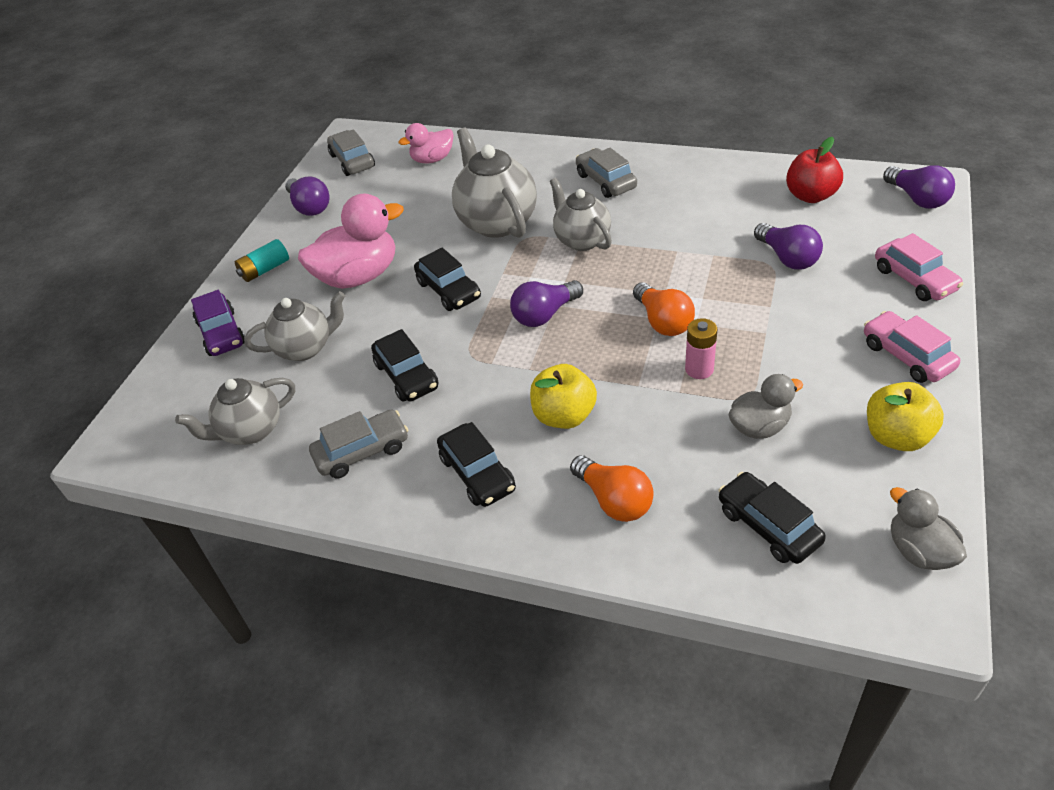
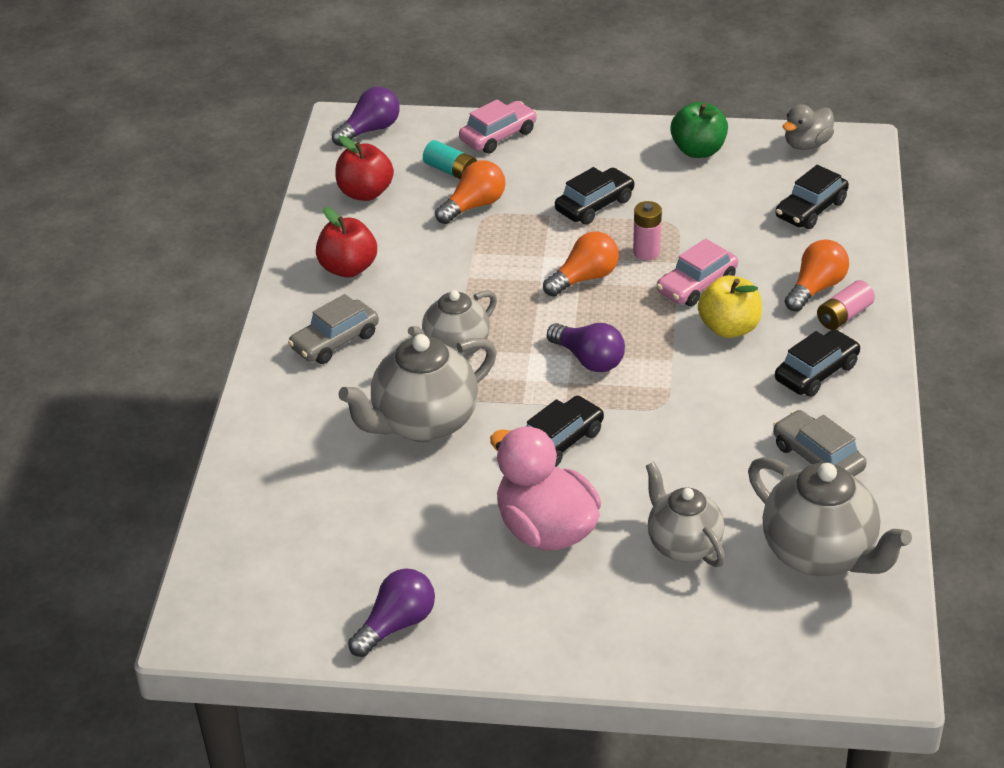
camera: 105 degrees left, 5 degrees down
(221, 333) = (675, 636): purple car -> none
(251, 430) = (820, 554): grey teapot -> grey teapot, size x1.51
(265, 270) = (544, 632): turquoise battery -> turquoise battery (451, 171)
(352, 161) = (274, 606): grey car -> none
(407, 375) = (705, 447): black car -> black car (594, 205)
(432, 159) = (276, 514): pink duck -> none
(561, 516) = (844, 316): none -> pink battery
(699, 187) = (348, 268): none -> red apple
(759, 426) = (708, 216): grey duck -> none
(787, 258) = (474, 206): purple light bulb -> orange light bulb
(896, 436) = (698, 150): yellow apple -> green apple
(907, 356) = (603, 143): pink car -> pink car (696, 285)

